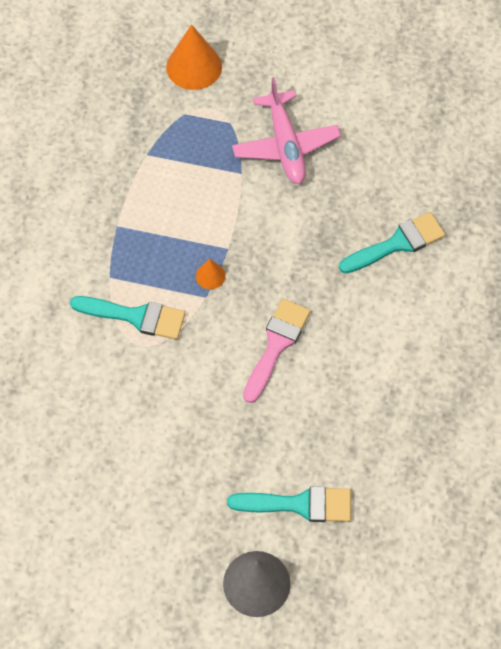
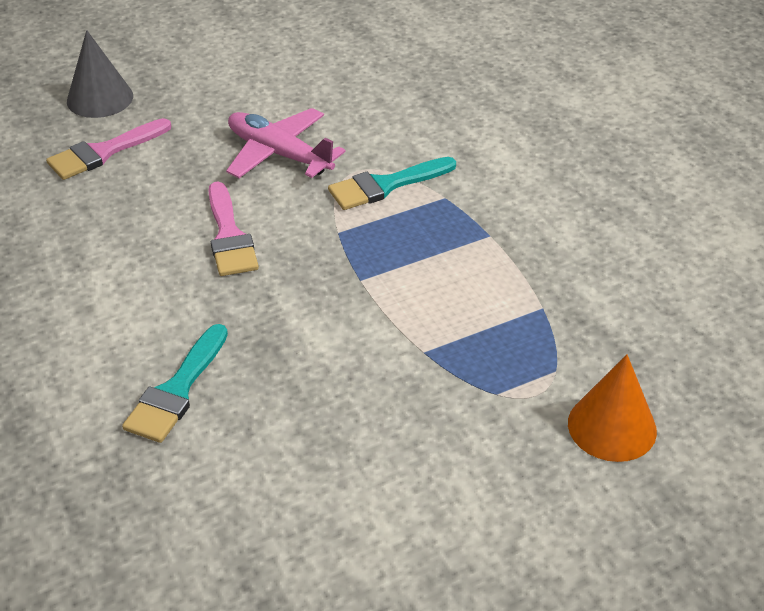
camera: 140 degrees right, 20 degrees down
(210, 276) = (352, 250): orange cone -> none
(285, 145) = (406, 410): pink plane -> pink plane (279, 154)
(299, 504) = (103, 152): turquoise brush -> pink brush

